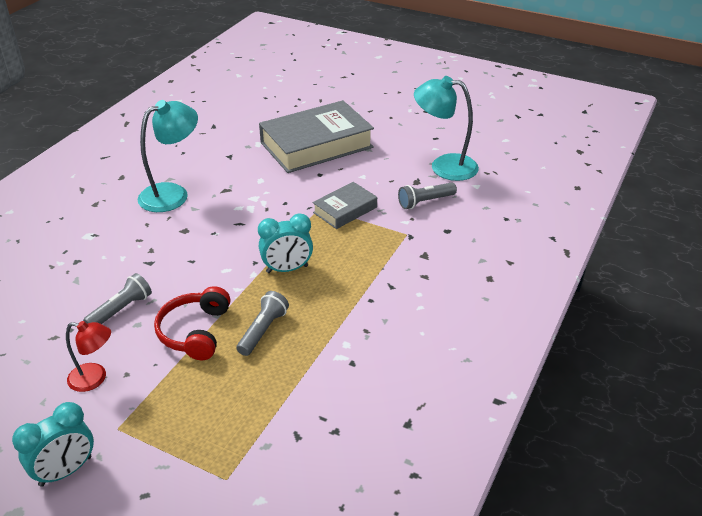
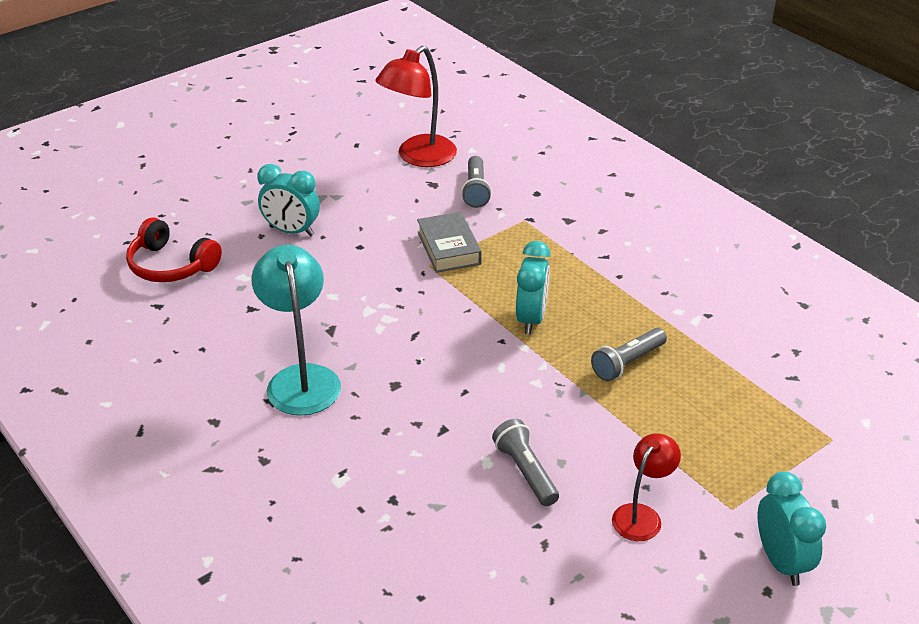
camera: 65 degrees left, 0 degrees up
(195, 332) = (601, 415): red headphones -> red headphones (171, 265)
(263, 331) = (627, 363): grey flashlight -> grey flashlight turned 90 degrees counterclockwise
(316, 145) = (291, 231): grey book -> turquoise clock
(444, 166) = (418, 157): turquoise lamp -> red lamp

